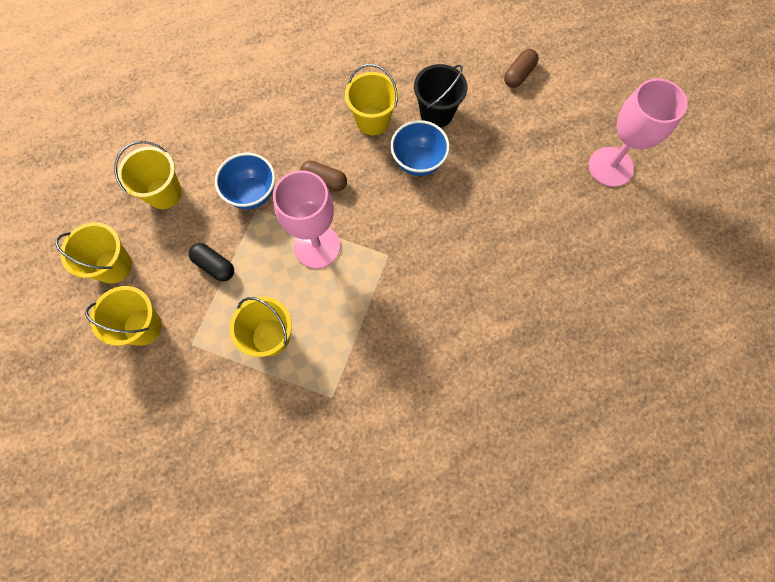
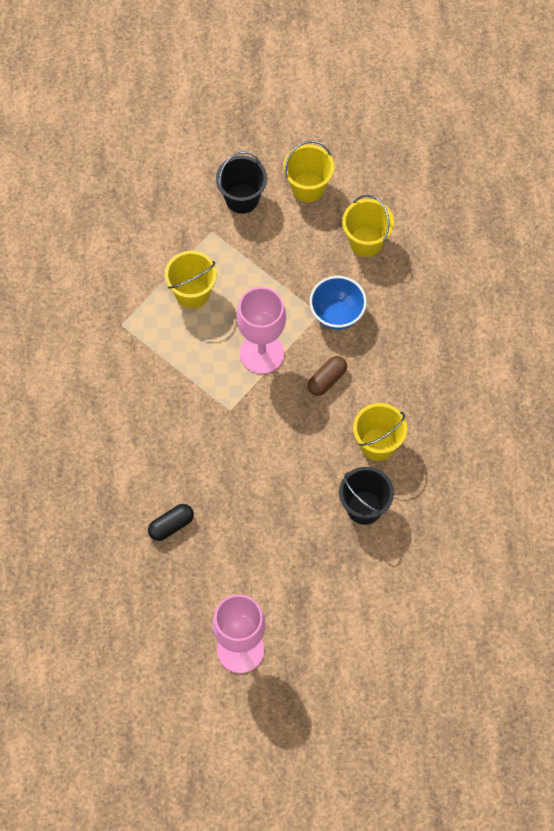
camera: 110 degrees right, 5 degrees down
(142, 327) = (242, 198): yellow bucket -> black bucket
(214, 265) = (276, 266): black capsule -> black capsule (171, 525)
(418, 162) = (315, 470): blue bowl -> none
(519, 74) = (381, 607): brown capsule -> none

